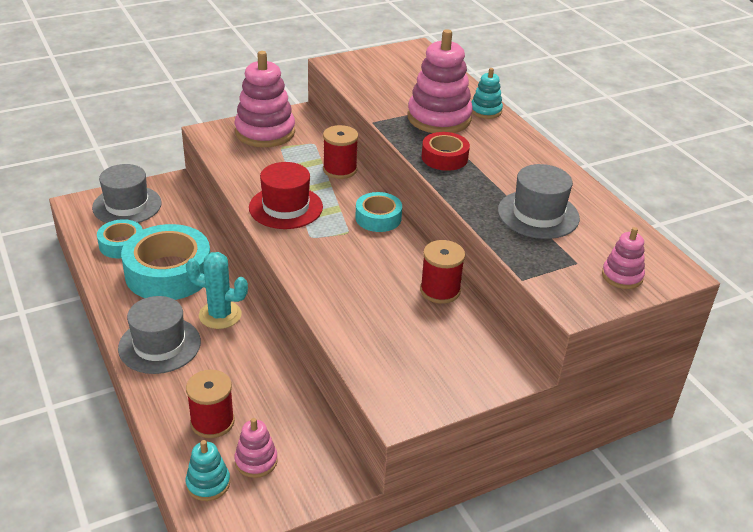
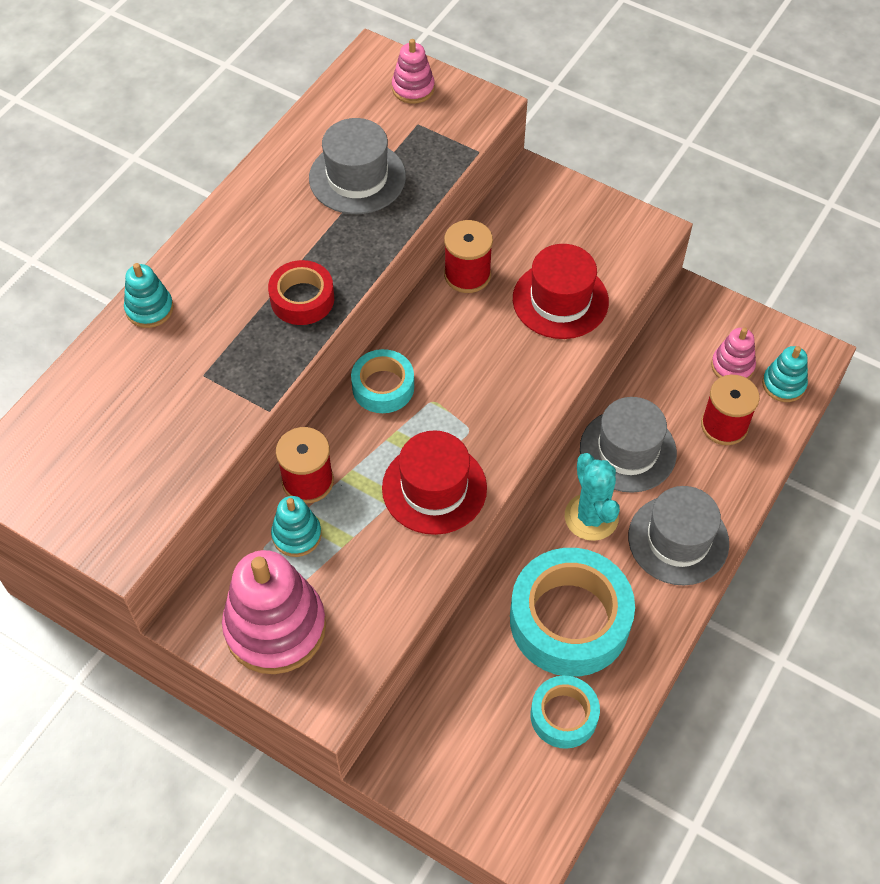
camera: 120 degrees left, 20 degrees up
(127, 205) = (485, 780): grey hat -> grey hat (628, 450)
(310, 155) = (296, 535): none -> turquoise stacking toy
(375, 324) = (560, 300): none -> red hat
(439, 118) = (206, 347): pink stacking toy -> none

